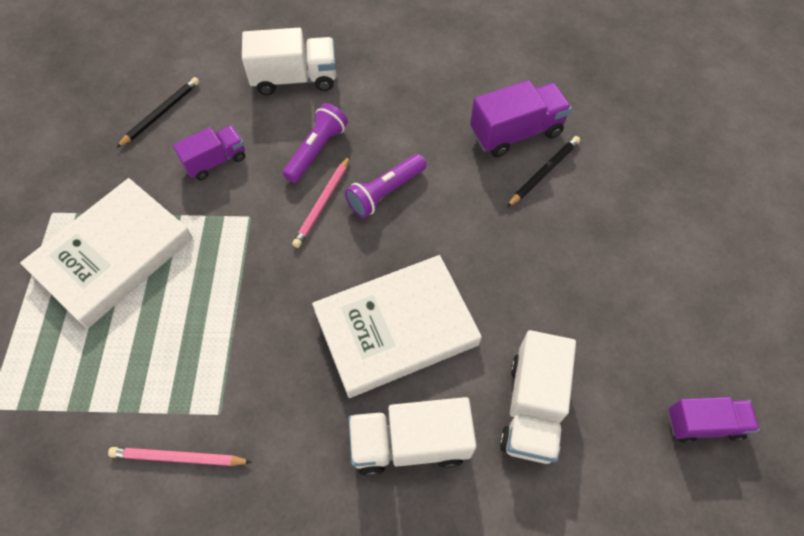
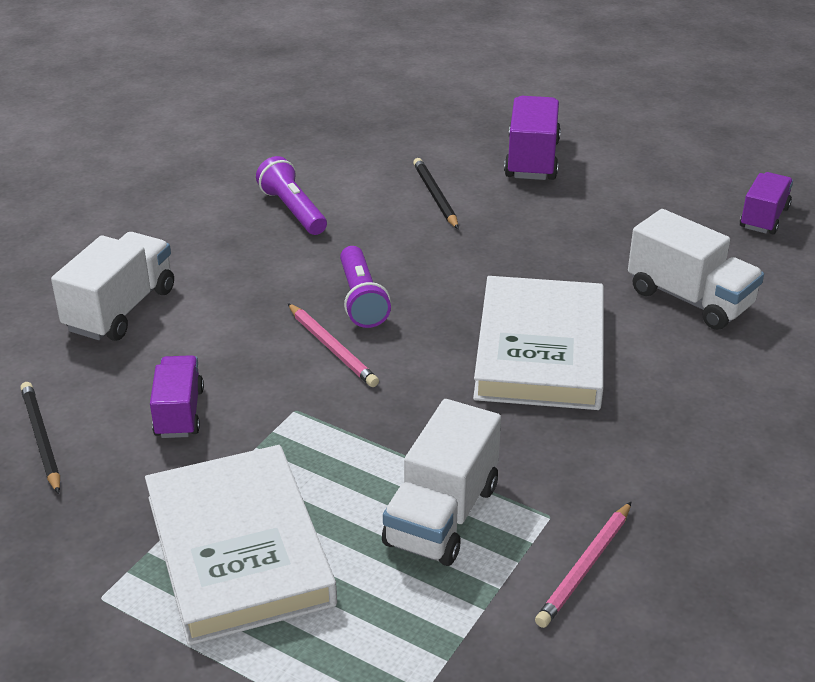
camera: 60 degrees left, 25 degrees down
(316, 150) = (251, 328): purple flashlight -> purple flashlight (293, 210)
(410, 443) = (678, 386): white truck -> white truck (442, 515)
(516, 132) = (370, 193): purple truck -> purple truck (532, 160)

